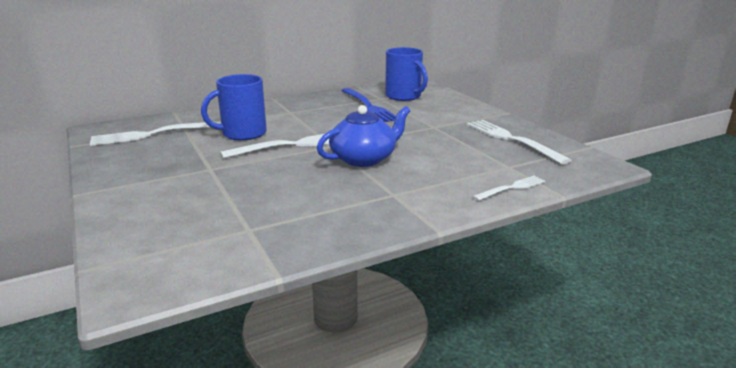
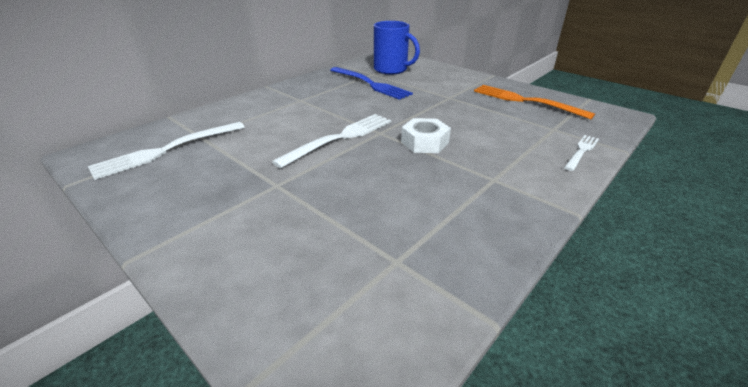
camera: 20 degrees left, 10 degrees up
(242, 133) = (273, 133): blue mug -> none
(364, 159) = (425, 142): blue teapot -> white nut
(510, 139) = (524, 101): white fork -> orange fork

